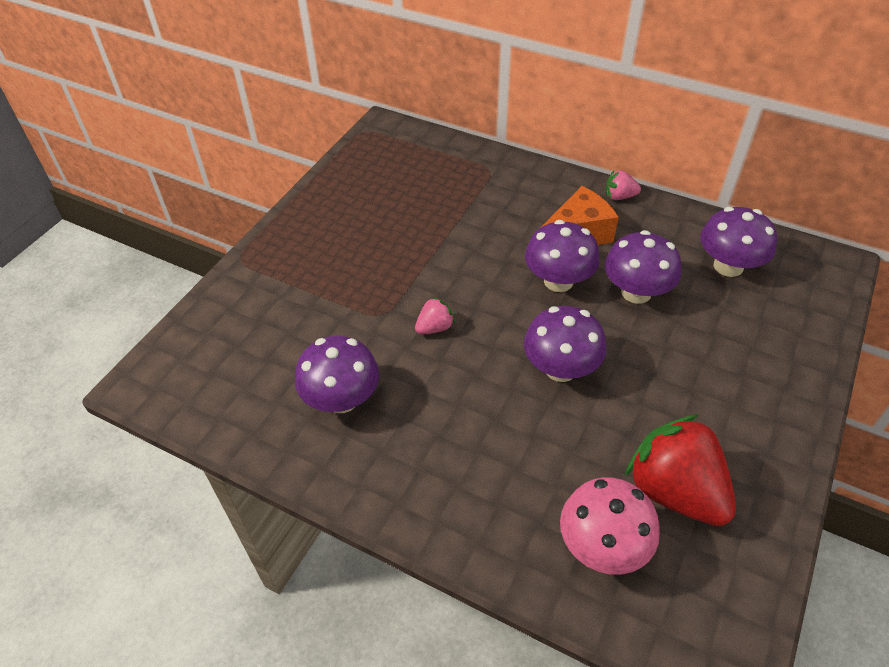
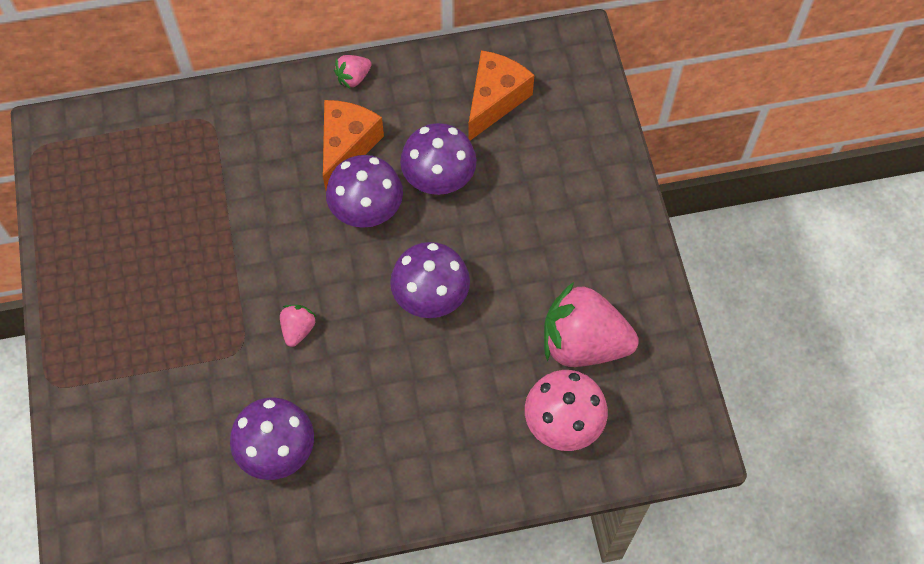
camera: 40 degrees left, 15 degrees up
(674, 491) = (583, 343): red strawberry -> pink strawberry
(728, 266) = (495, 100): purple mushroom -> orange cheese

